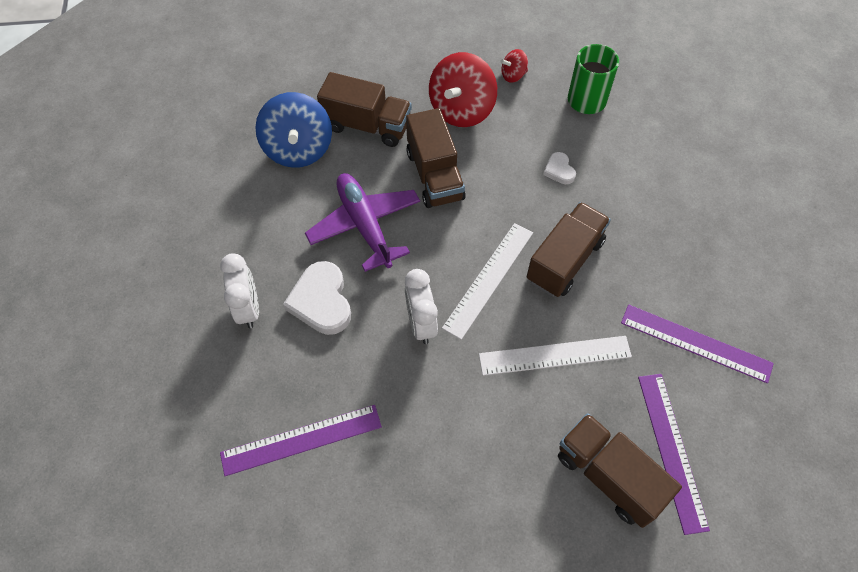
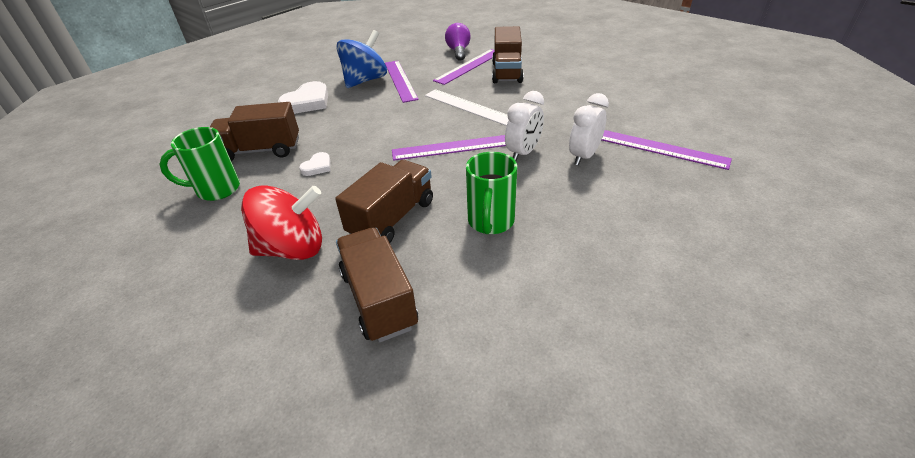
camera: 130 degrees left, 20 degrees down
(248, 308) = (647, 229): white clock -> white clock (583, 156)
(298, 149) = (470, 329): blue spinning top -> blue spinning top (365, 80)
(321, 301) = (580, 200): white heart -> white heart (307, 102)
(365, 225) = (490, 222): purple plane -> green mug
(488, 279) = (452, 147): white ruler -> purple ruler
(513, 75) = (212, 243): red spinning top -> none
(564, 261) = (398, 131): brown truck -> brown truck (260, 150)
(740, 482) = (458, 51): none -> purple light bulb

